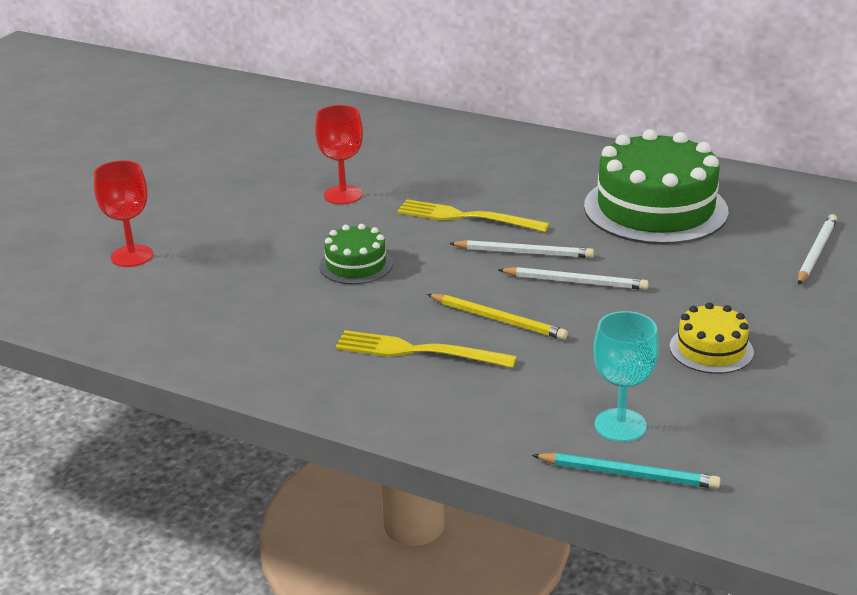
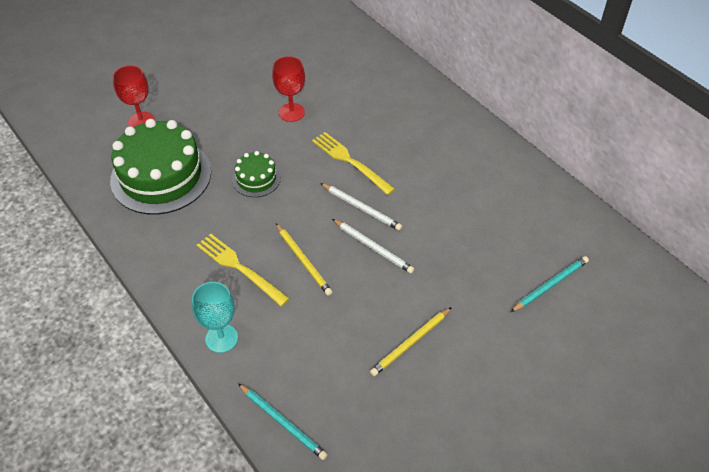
camera: 25 degrees right, 20 degrees up
(620, 425) = (308, 381): turquoise goblet -> turquoise goblet (221, 338)
(655, 209) = (475, 200): green cake -> green cake (161, 176)
(711, 349) = (411, 343): yellow cake -> yellow pencil
(816, 252) = (550, 285): white pencil -> turquoise pencil

